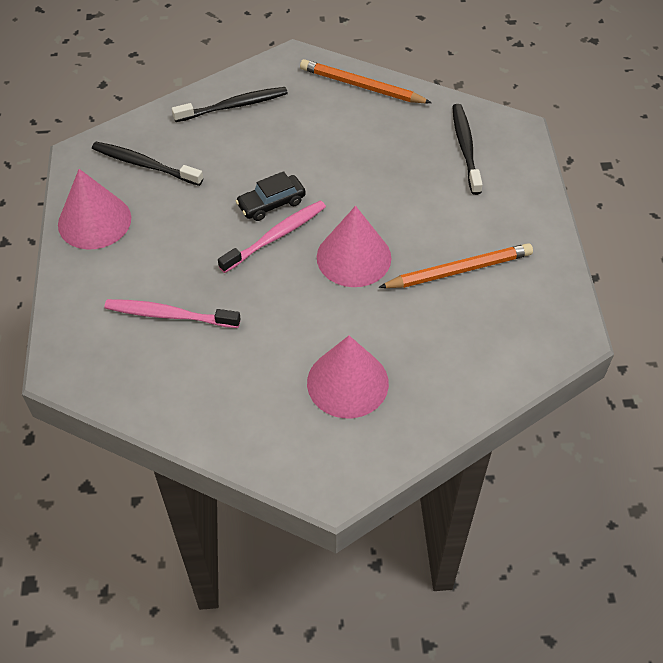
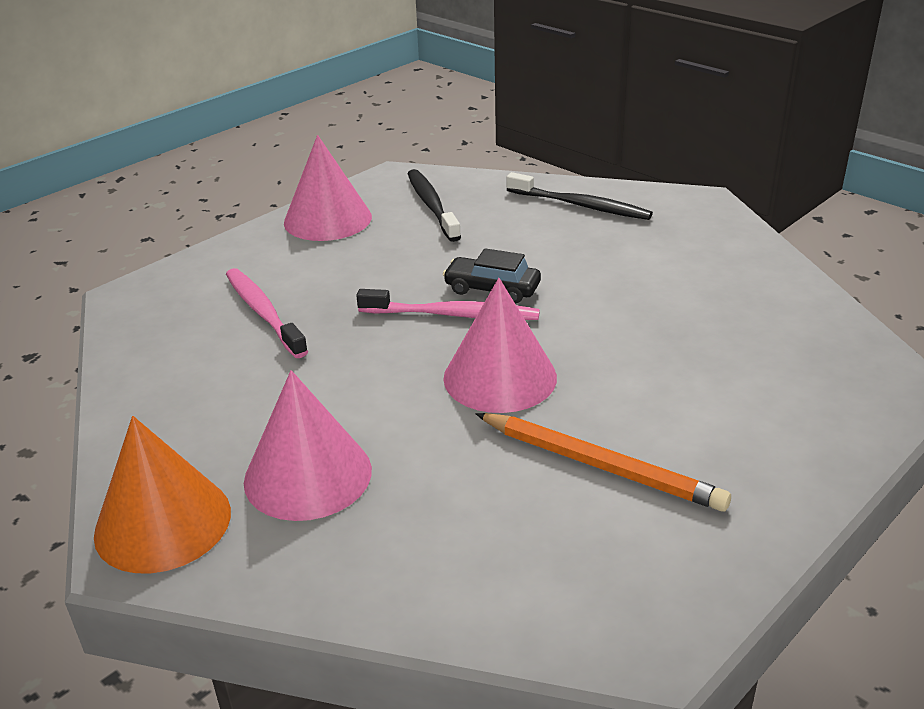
camera: 50 degrees right, 20 degrees down
(322, 463) = (163, 522): none -> orange cone
(361, 86) = (745, 251): orange pencil -> none
(465, 148) = (795, 363): black toothbrush -> none

